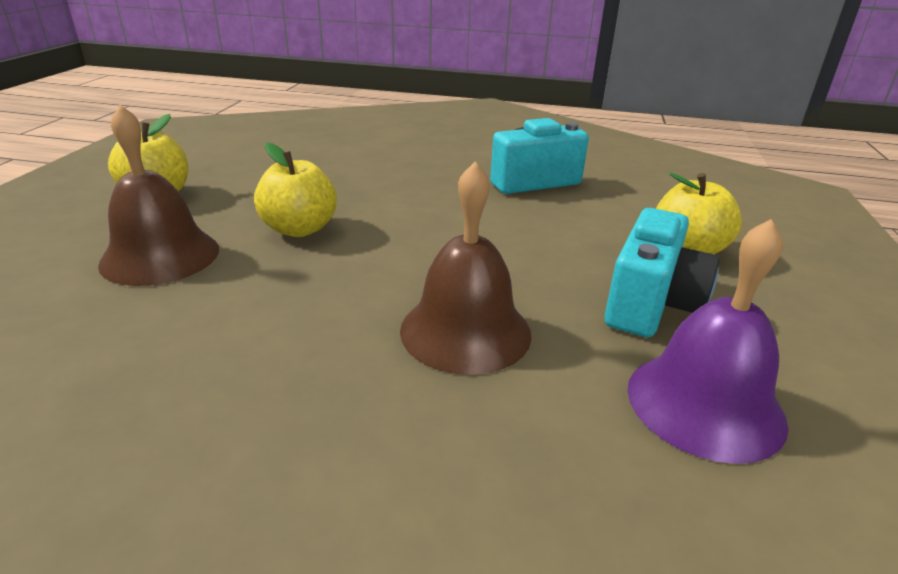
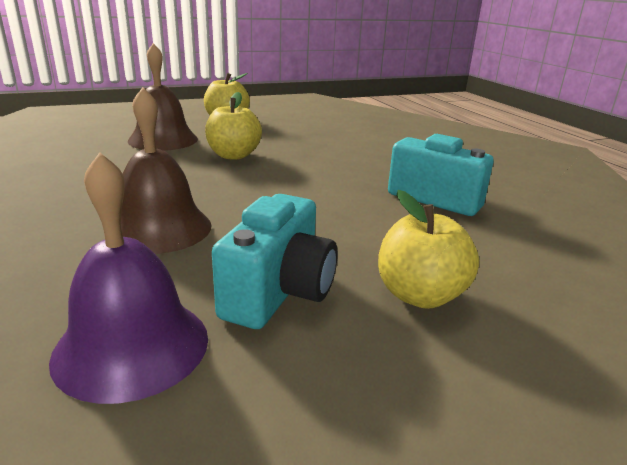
camera: 55 degrees right, 5 degrees down
(651, 304) = (279, 292): turquoise camera -> turquoise camera turned 60 degrees counterclockwise

